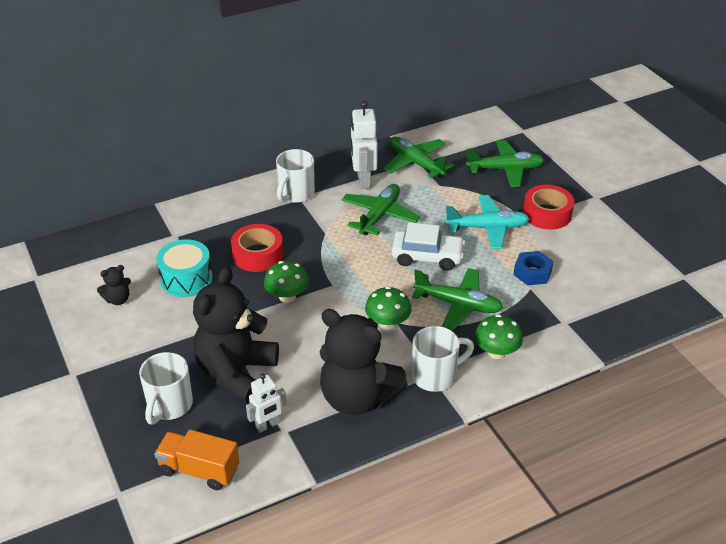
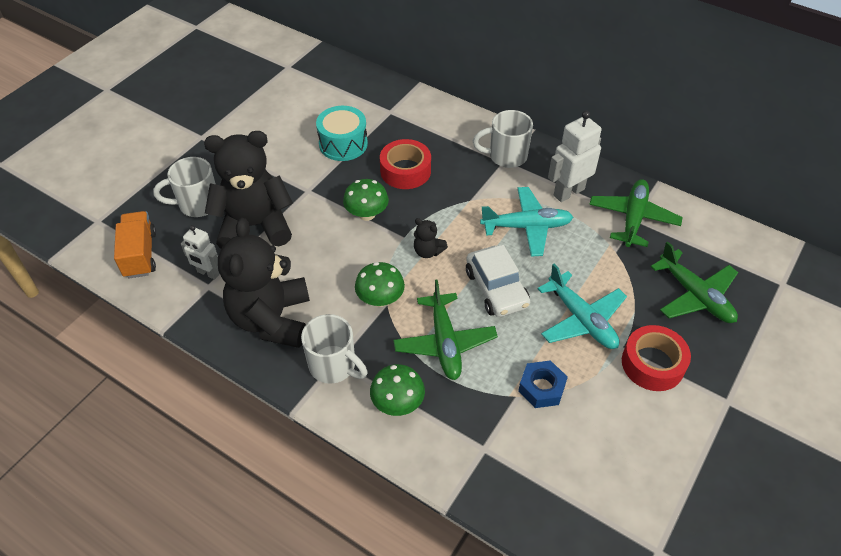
camera: 60 degrees right, 10 degrees up
(118, 299) = (293, 119): black teddy bear -> black teddy bear (428, 251)
(379, 216) = (526, 227): green plane -> turquoise plane

